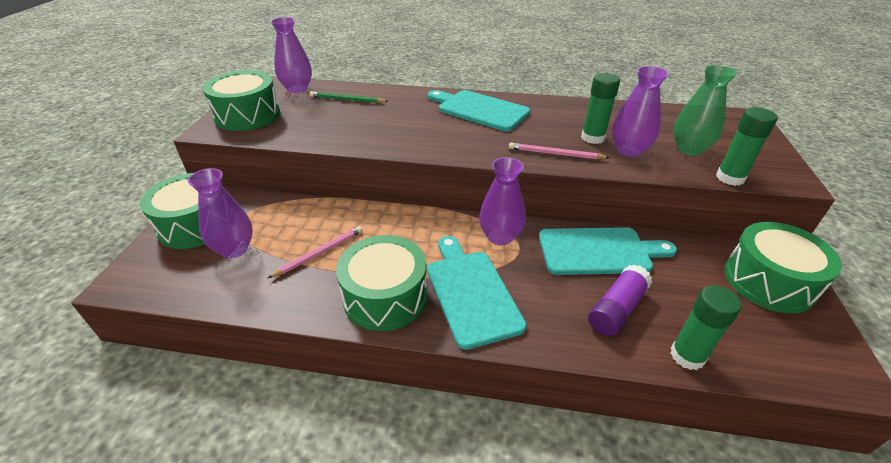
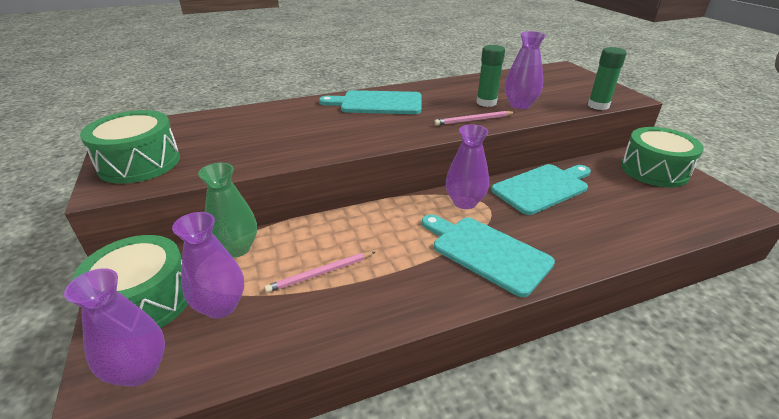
camera: 30 degrees left, 5 degrees down
(297, 89) = (172, 125): purple vase -> purple vase (139, 370)
(319, 253) = (320, 273): pink pencil -> pink pencil turned 135 degrees counterclockwise
(347, 100) = (241, 123): green pencil -> none
(385, 296) = (421, 284): green drum -> none
(617, 309) = (593, 222): purple glue stick -> none
(687, 356) = (661, 234): green glue stick -> none
(689, 149) = (555, 94): green vase -> green vase (237, 248)

